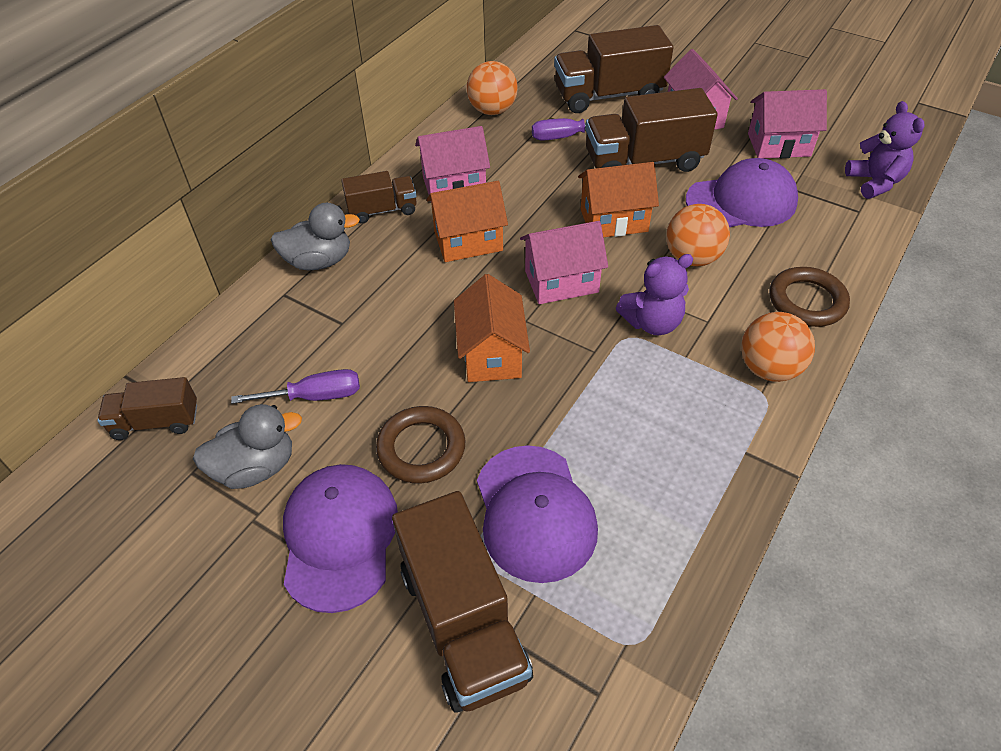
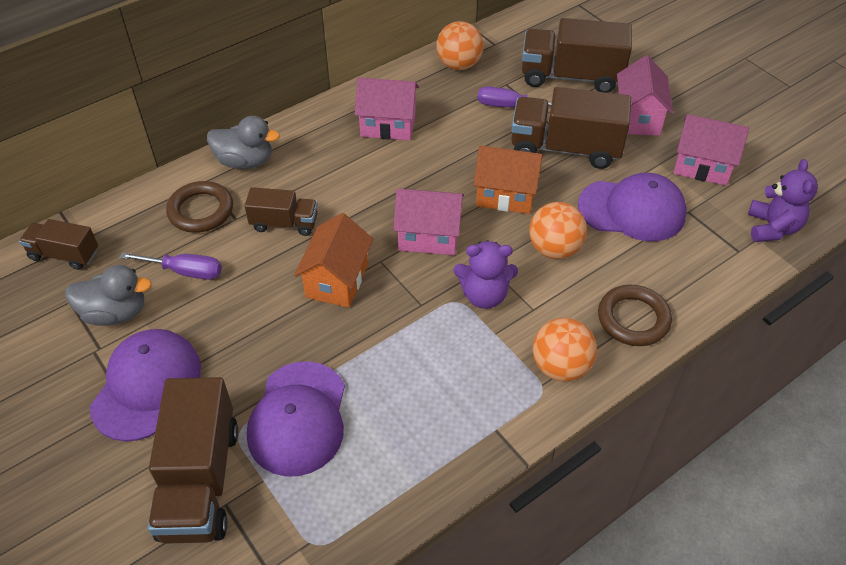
camera: 20 degrees right, 0 degrees up
(382, 210) = (317, 131): brown truck -> brown truck (284, 223)
(421, 448) = (241, 339): brown ring -> brown ring (201, 210)
(468, 241) = (372, 178): orange house -> none

